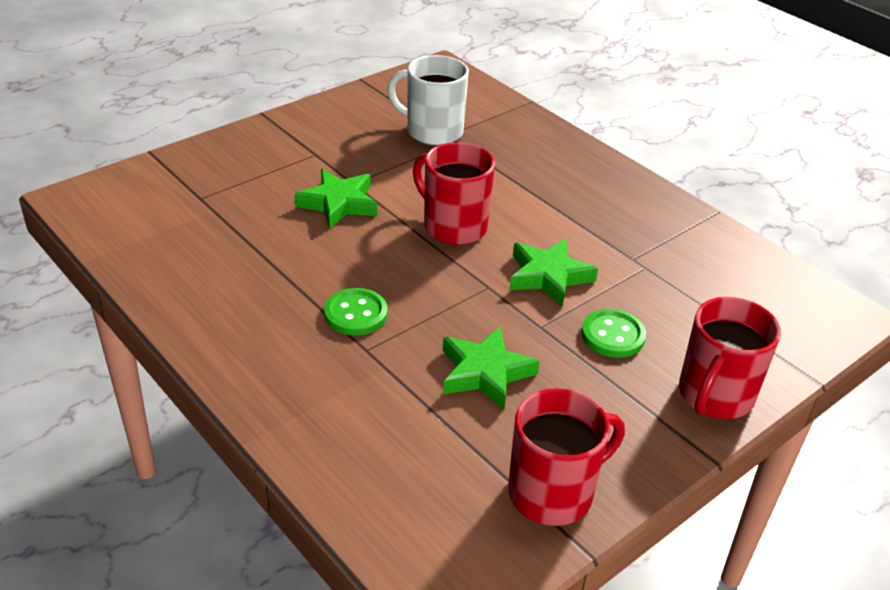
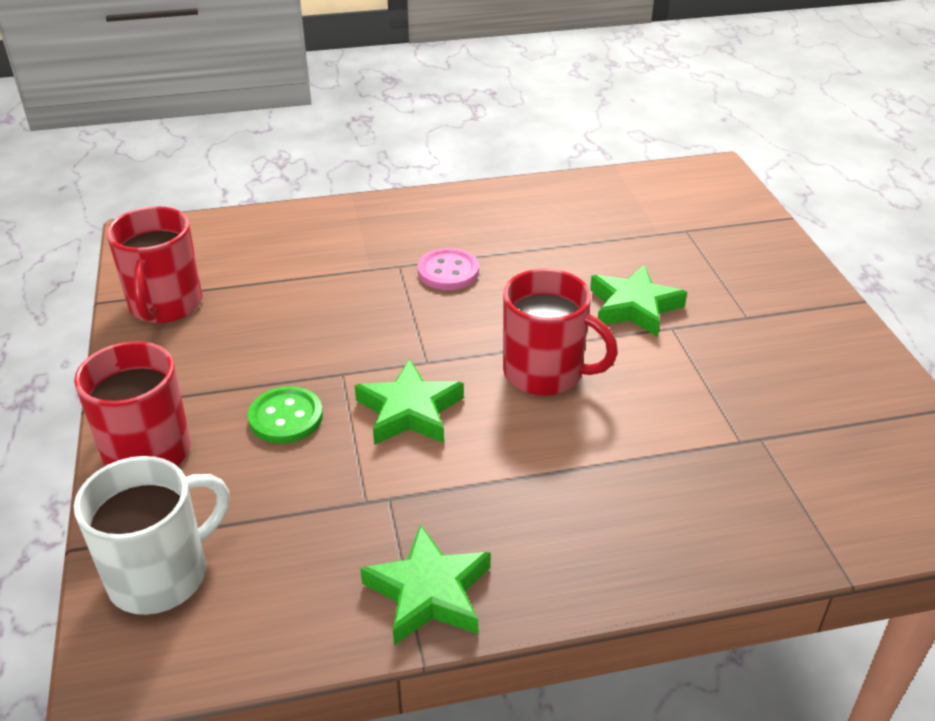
camera: 120 degrees right, 0 degrees up
(356, 314) = (448, 272): green button -> pink button
(433, 131) = (774, 429): white mug -> white mug (161, 575)
(453, 226) = (545, 373): red mug -> red mug turned 45 degrees clockwise
(485, 372) = (314, 317): green star -> green star (429, 592)

